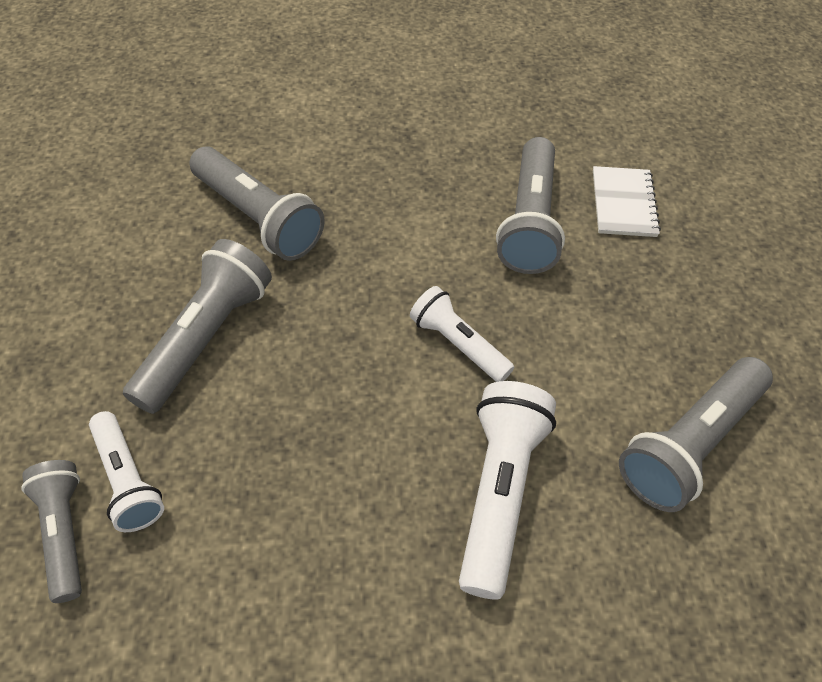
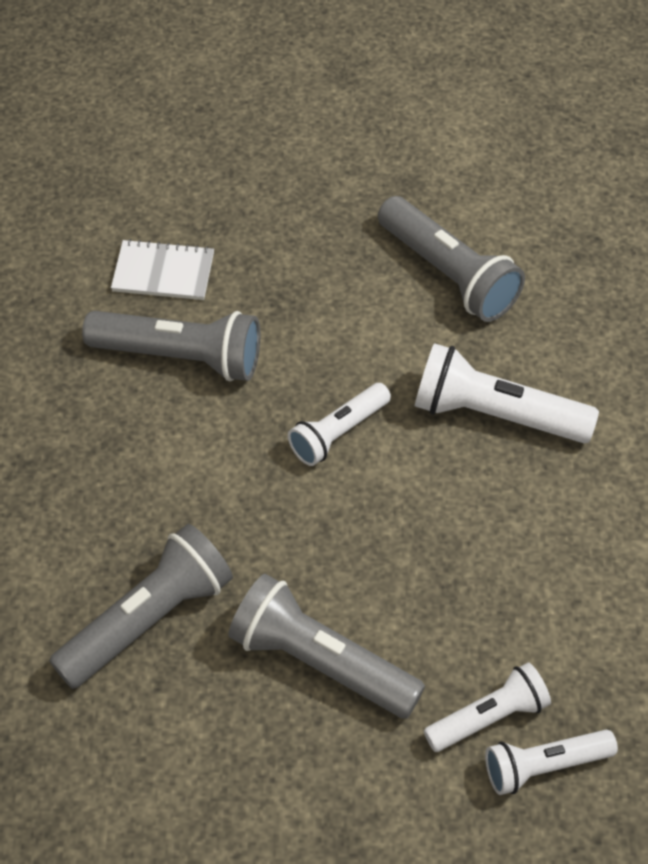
camera: 85 degrees left, 0 degrees up
(64, 532) = (544, 766): grey flashlight -> white flashlight

